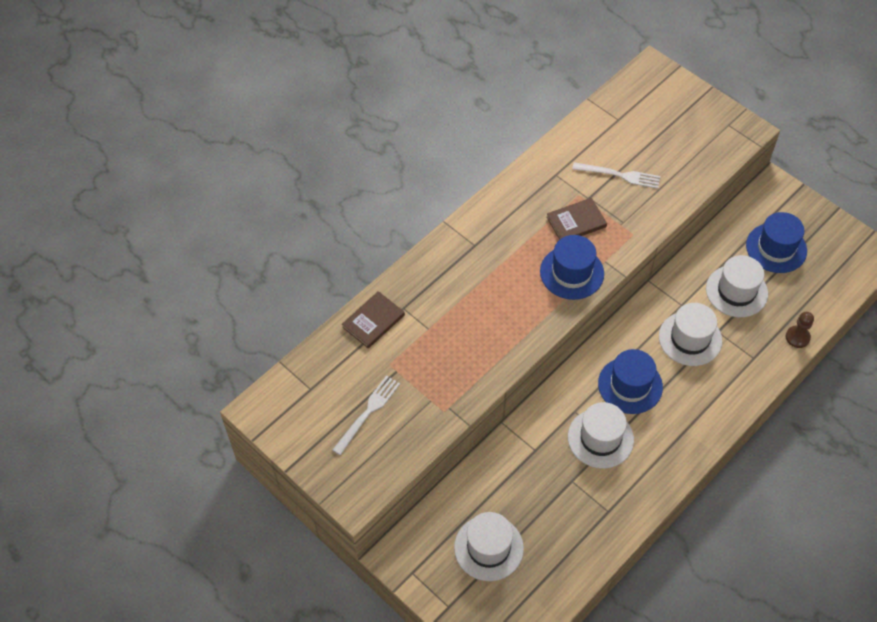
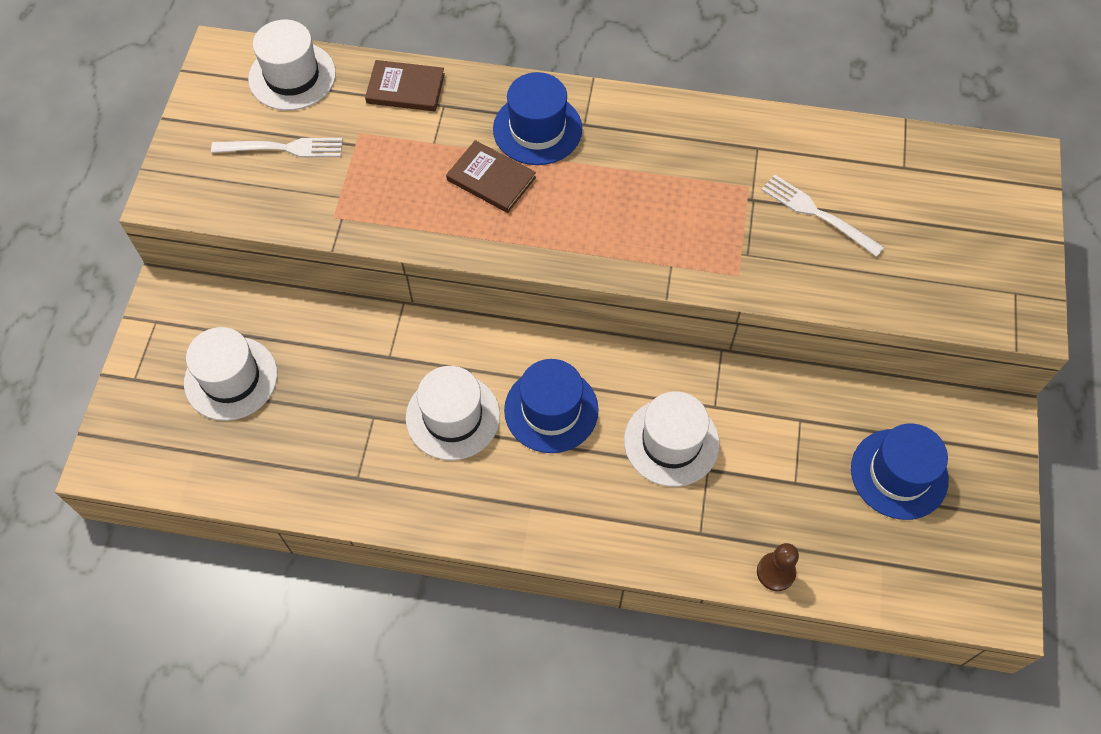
camera: 55 degrees right, 5 degrees up
(571, 272) = (625, 240): blue hat -> blue hat (537, 129)
(576, 222) = (704, 205): brown book -> brown book (491, 179)
(620, 175) = (817, 214): white fork -> white fork turned 150 degrees clockwise
(736, 291) = (788, 460): white hat -> white hat (292, 76)

